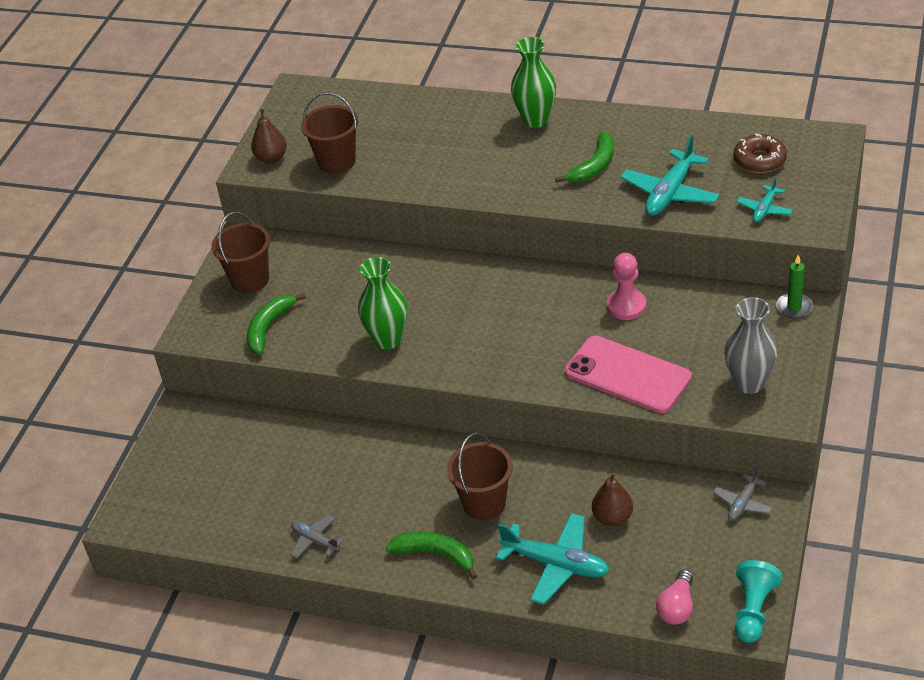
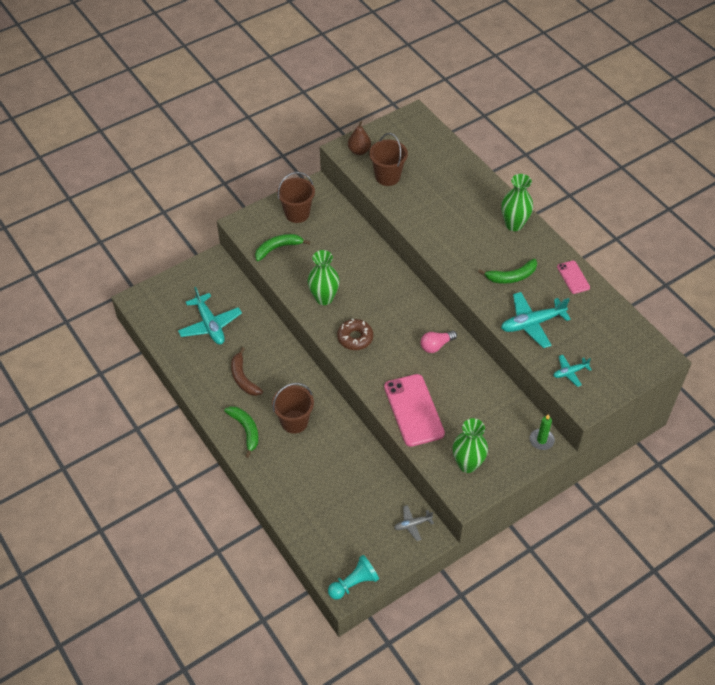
camera: 35 degrees right, 10 degrees up
(315, 540) = (203, 378): grey plane -> none
(367, 504) = (243, 378): none -> brown banana
(556, 564) = (292, 481): turquoise plane -> turquoise plane (210, 325)
(612, 518) = (343, 479): brown pear -> none
(626, 306) = (457, 370): pink pawn -> none
(657, 127) = (573, 277): none -> pink phone
(677, 607) = (321, 550): pink light bulb -> pink light bulb (436, 345)
(749, 383) = (467, 464): grey vase -> green vase
(759, 160) = (603, 340): brown donut -> brown donut (355, 338)

